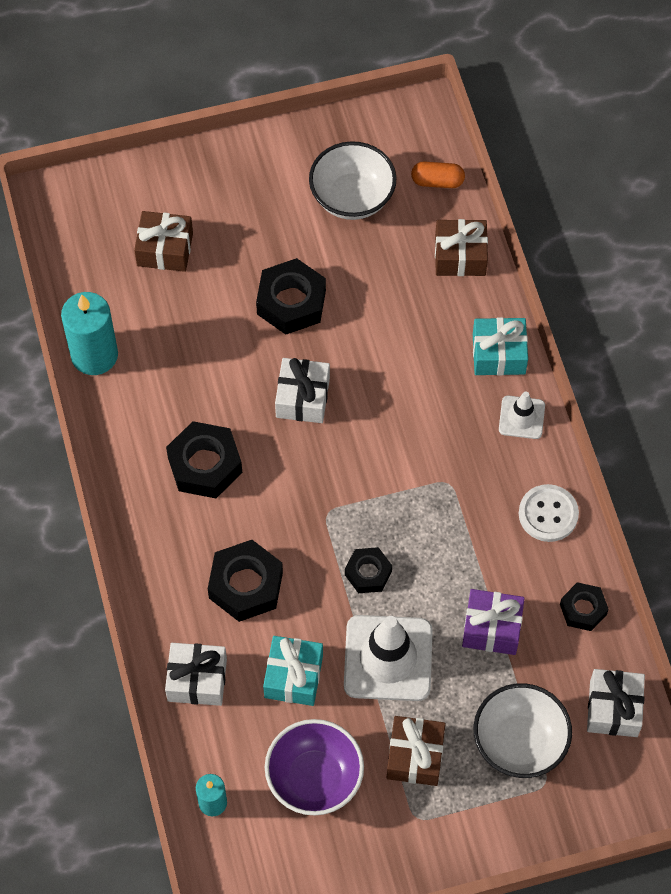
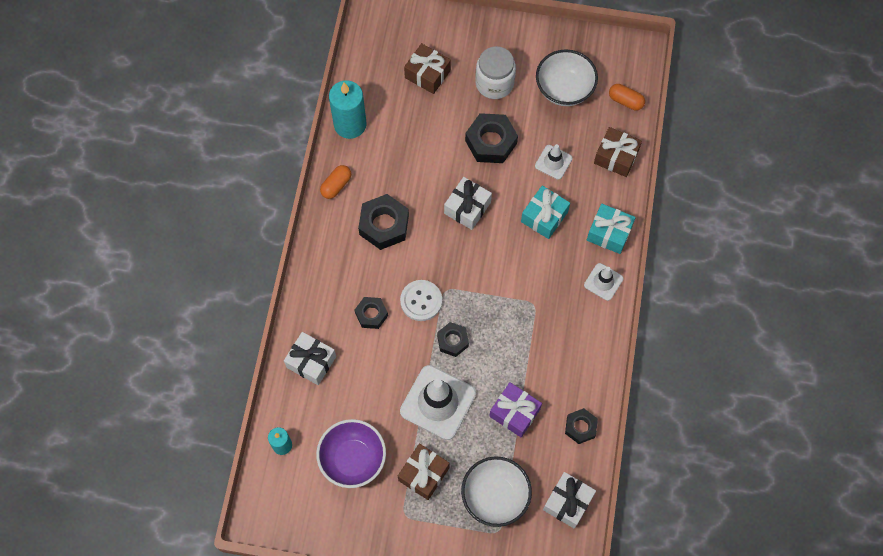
camera: 25 degrees right, 5 degrees up
(116, 441) = (336, 185): none -> orange capsule
(246, 585) = (371, 314): black nut -> black nut, size x0.61
(258, 226) = (494, 83): none -> white jar
(293, 676) = (372, 387): turquoise gift -> turquoise gift (544, 217)
(384, 295) = (553, 162): none -> white traffic cone
(548, 514) = (589, 354): white button -> white button (421, 301)

